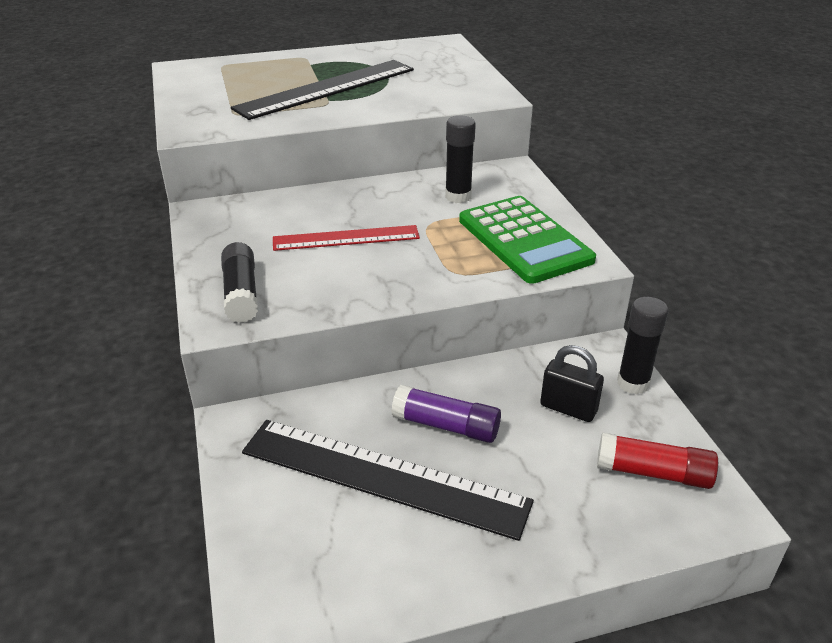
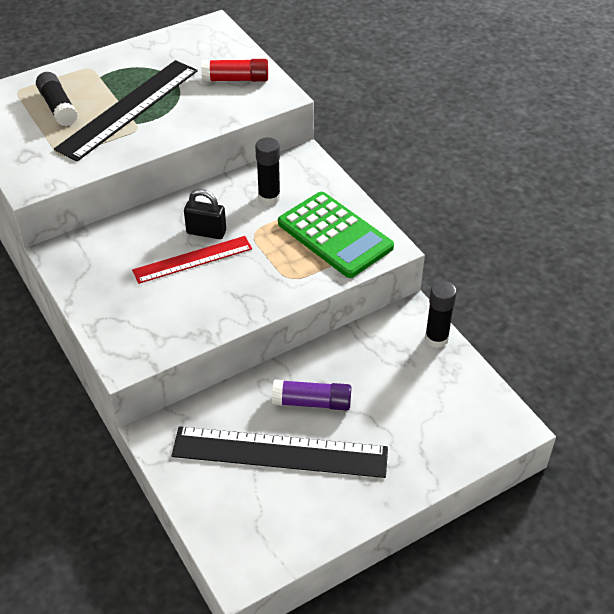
camera: 15 degrees left, 10 degrees up
(241, 293) = (131, 331): black glue stick -> black glue stick (58, 107)
(568, 408) = (395, 369): black padlock -> black padlock (206, 232)
(653, 472) = (462, 408): red glue stick -> red glue stick (236, 79)

